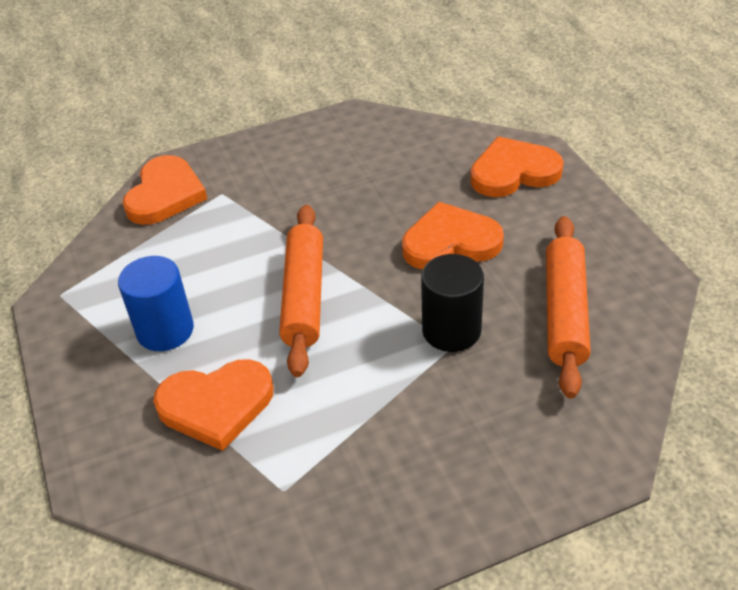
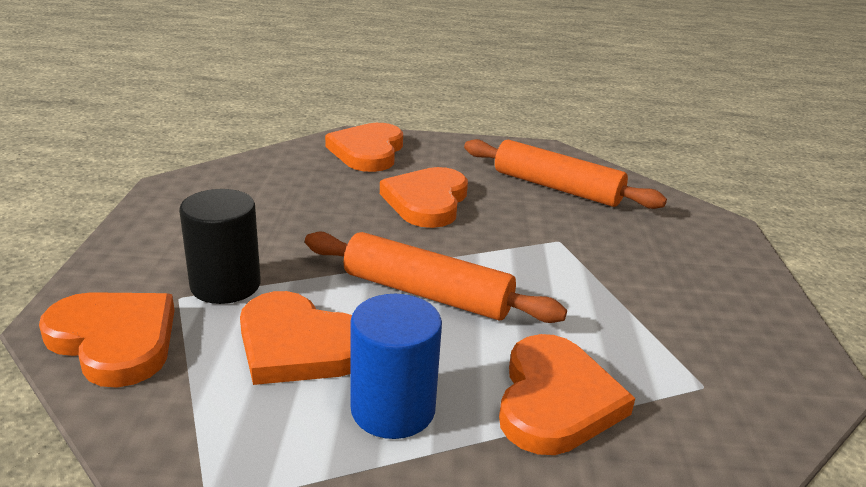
camera: 70 degrees left, 15 degrees down
(204, 264) = (299, 345): none -> orange heart
(451, 330) = (541, 235): black cylinder -> black cylinder (225, 285)

